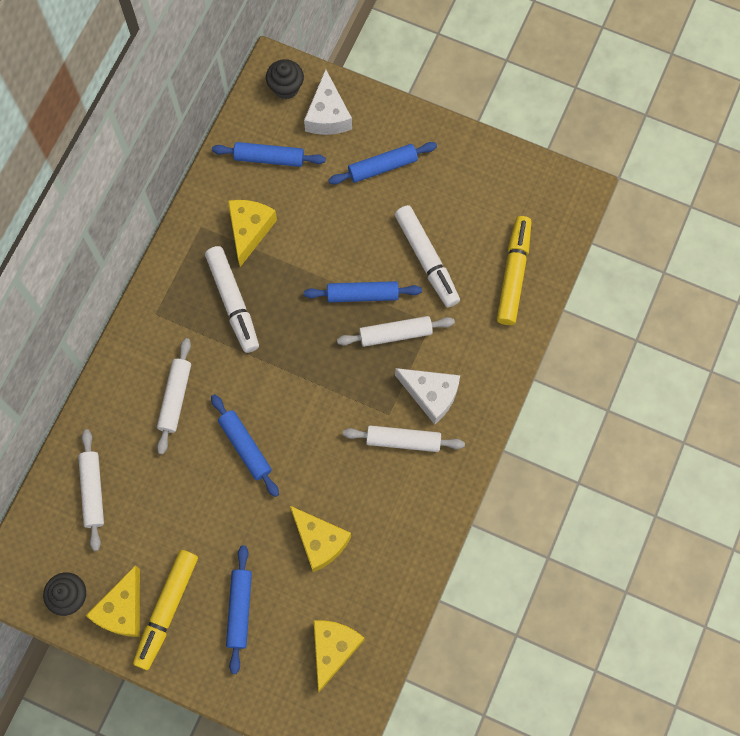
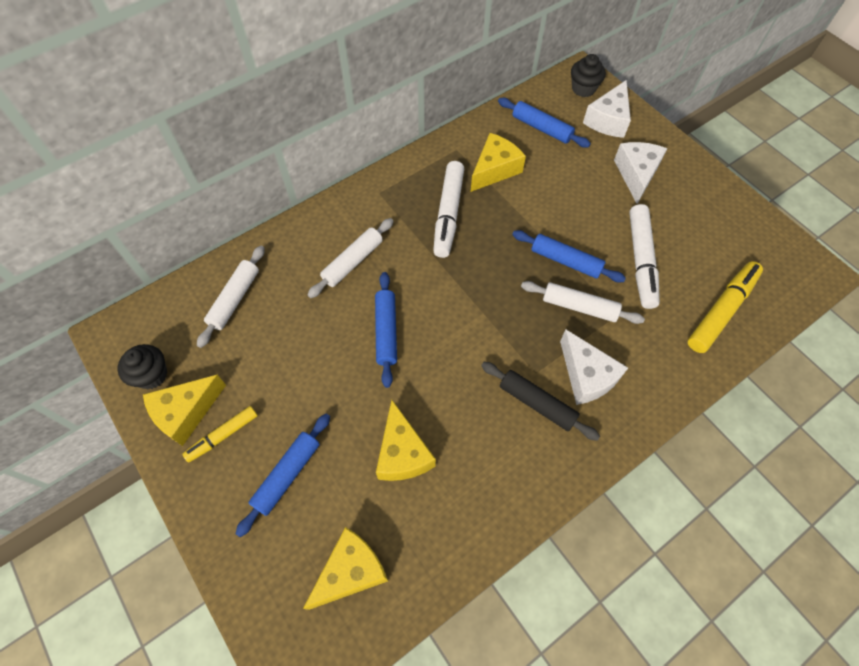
camera: 30 degrees right, 10 degrees down
(167, 610) = (223, 436): yellow marker -> yellow marker, size x0.60
(382, 167) = (636, 174): blue rolling pin -> white cheese
(403, 440) = (537, 403): white rolling pin -> black rolling pin

